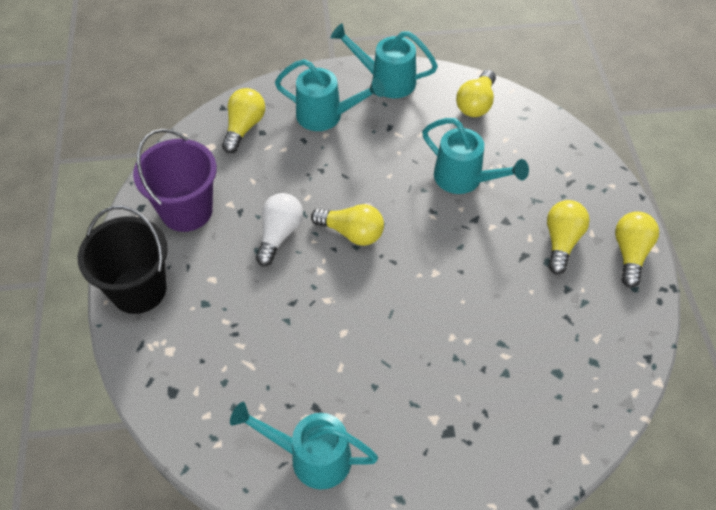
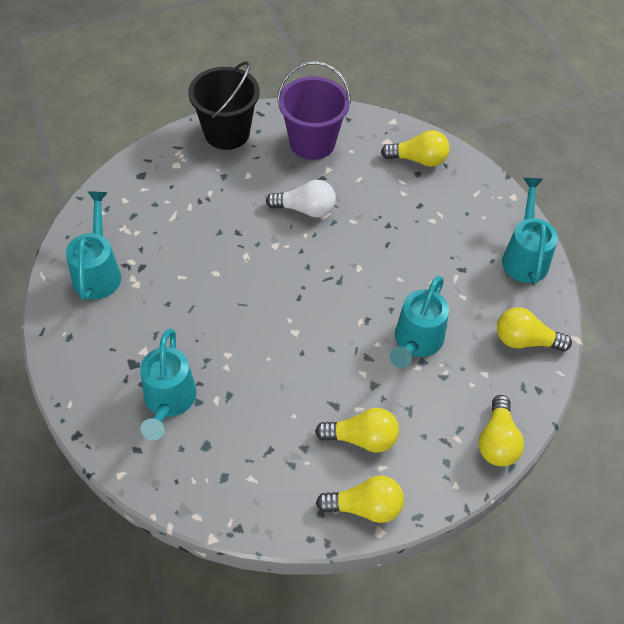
camera: 75 degrees right, 0 degrees up
(326, 116) = (456, 216): turquoise watering can -> turquoise watering can (168, 401)
(351, 233) = (322, 260): yellow light bulb -> yellow light bulb (497, 441)

